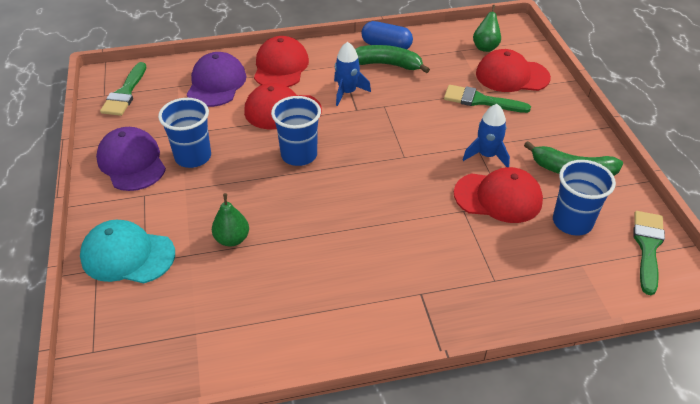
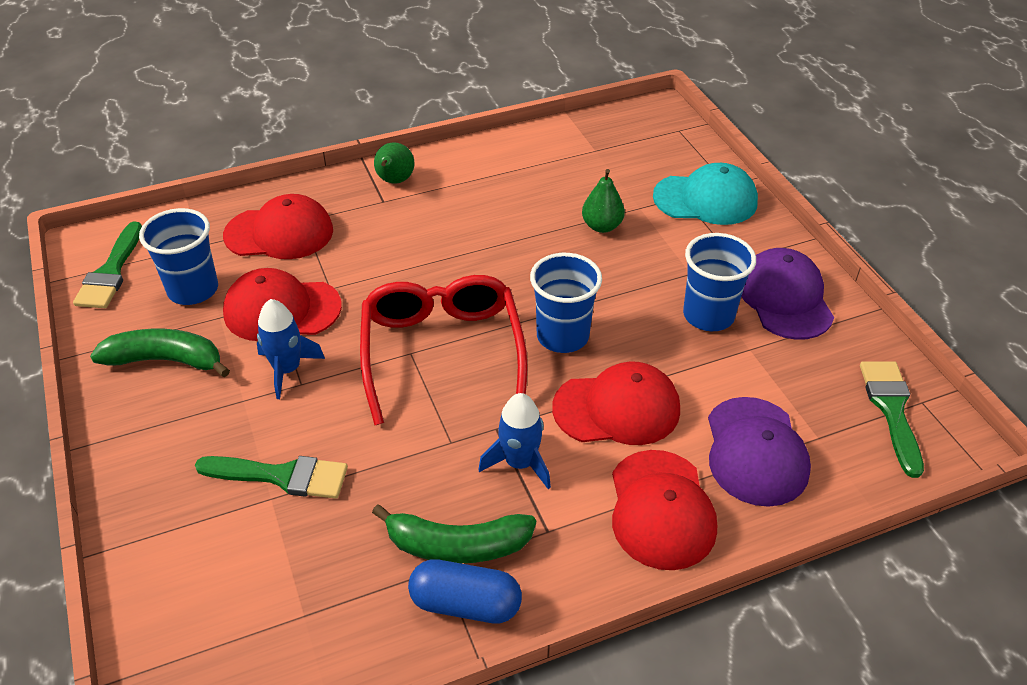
camera: 170 degrees right, 0 degrees up
(132, 162) = (785, 298): purple cap -> purple cap turned 150 degrees counterclockwise
(383, 155) = (442, 351): none -> red glasses
(485, 47) = (247, 633): green pear -> green pear (394, 181)
(512, 76) = (209, 549): red cap -> red cap (279, 233)

